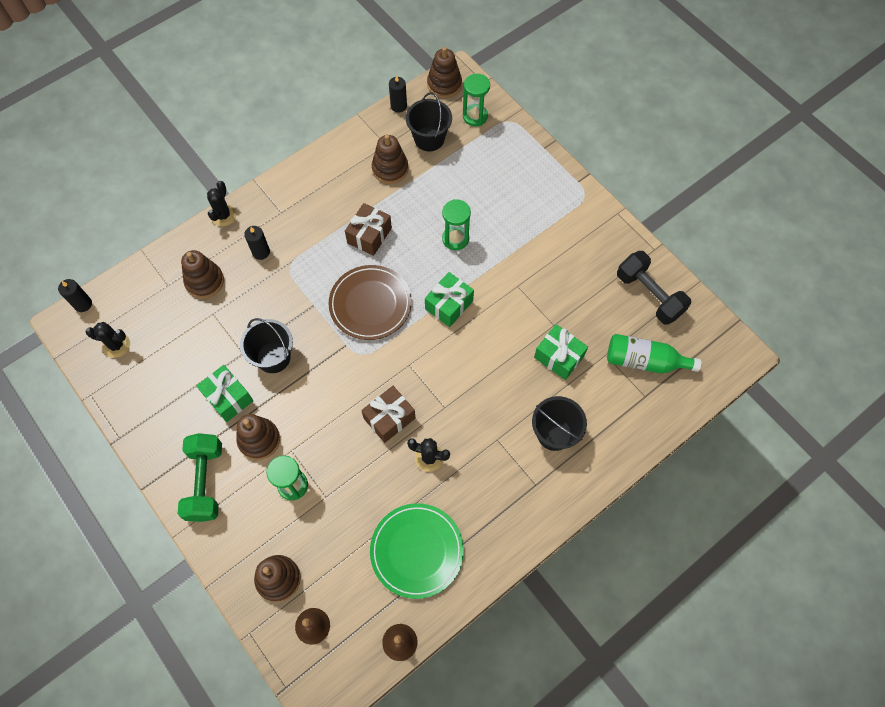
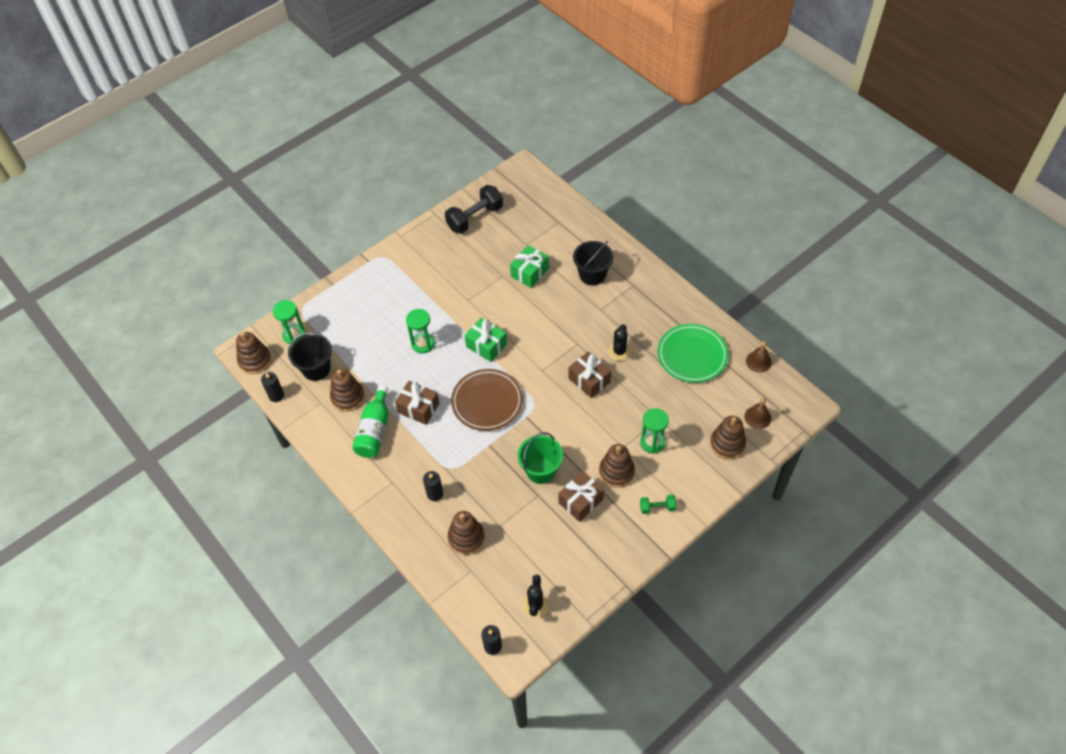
camera: 90 degrees left, 10 degrees down
(205, 482) = (657, 507): green dumbbell -> green dumbbell, size x0.50
(223, 215) = (394, 532): black cactus -> none
(228, 397) = (580, 501): green gift -> brown gift
(273, 357) = (541, 470): black bucket -> green bucket
(644, 361) = (530, 222): green bottle -> green bottle (374, 430)

